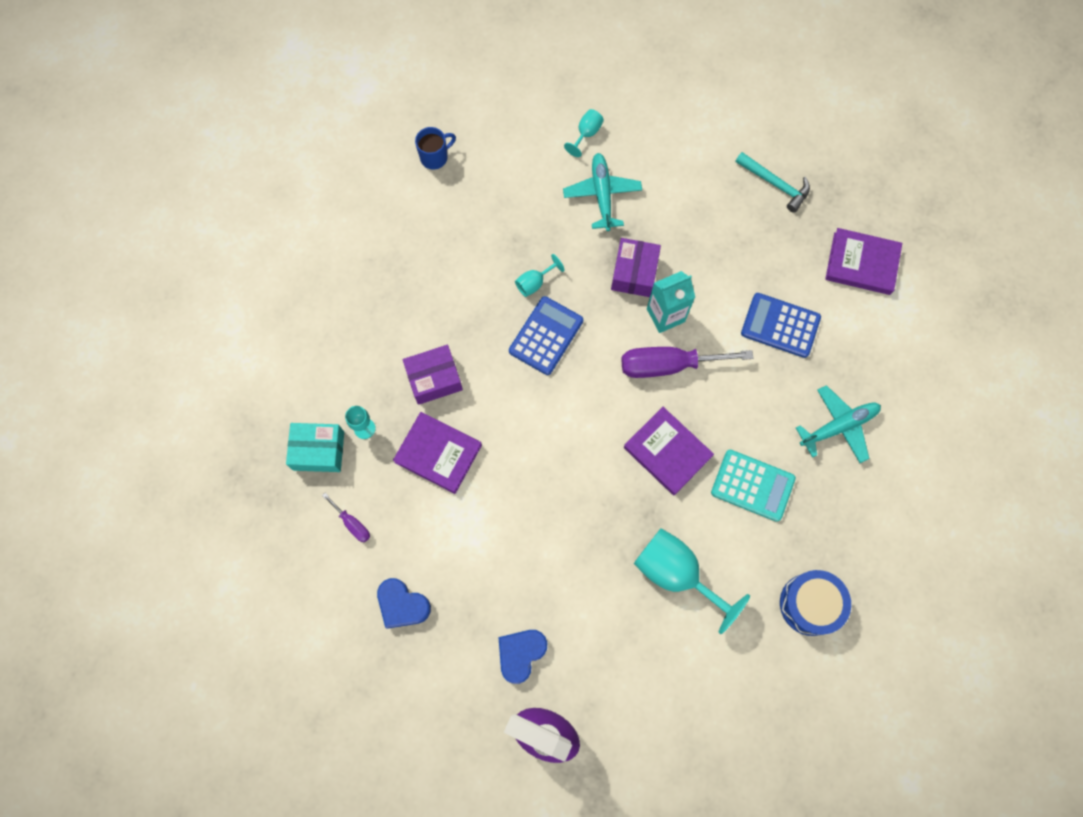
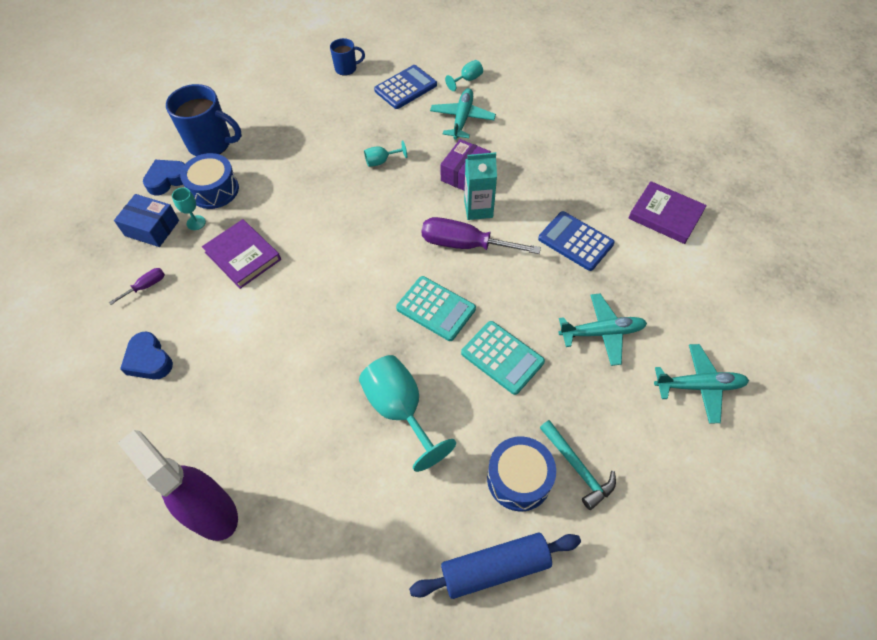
camera: 20 degrees right, 15 degrees down
(318, 450) = (152, 228): turquoise box -> blue box
(326, 317) = (211, 144): none -> blue mug
(352, 523) = (146, 286): purple screwdriver -> purple screwdriver turned 105 degrees counterclockwise
(362, 379) = (214, 190): none -> blue drum
(434, 379) = (269, 204): purple box -> none
(521, 654) = (226, 434): blue heart -> blue heart (167, 179)
(546, 336) = (372, 198): blue calculator -> blue calculator (405, 88)
(667, 452) = (436, 309): purple book -> turquoise calculator
(775, 184) = (608, 144): turquoise hammer -> turquoise hammer (577, 468)
(817, 692) = (495, 568): none -> blue rolling pin
(944, 455) = (699, 386): none -> turquoise plane

